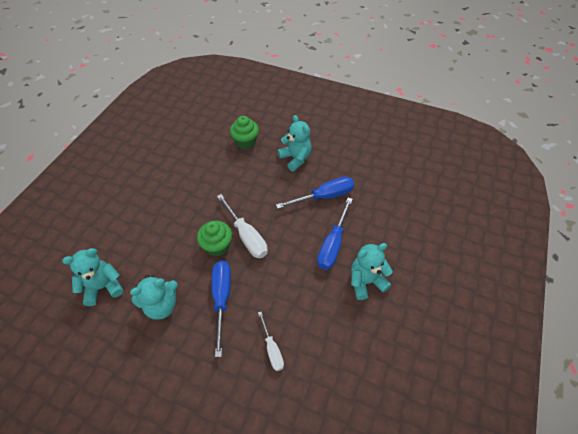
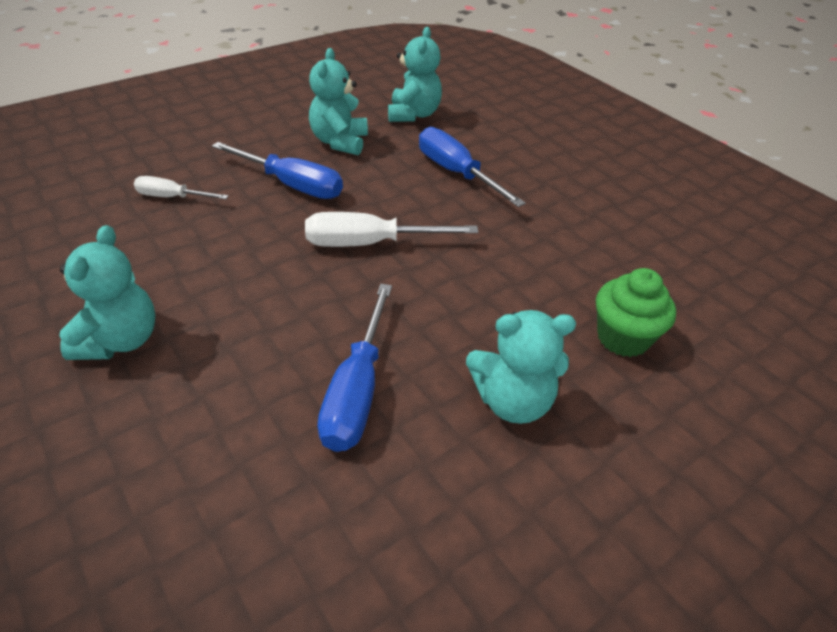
camera: 120 degrees right, 10 degrees down
(217, 246) = (382, 209): green cupcake -> none
(333, 244) = (237, 338): blue screwdriver -> blue screwdriver (456, 173)

